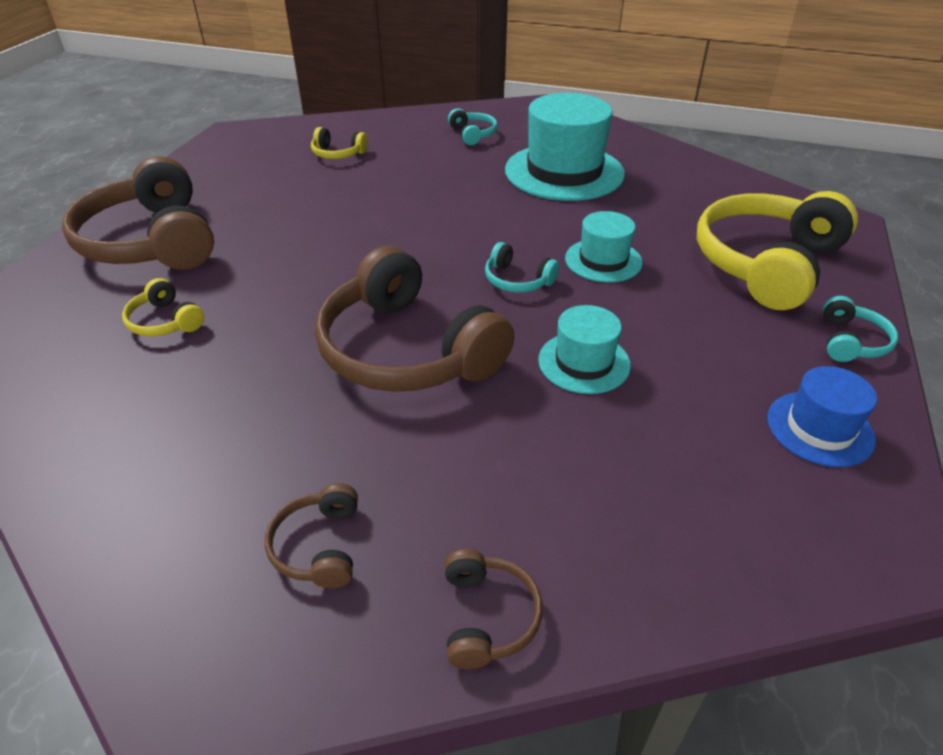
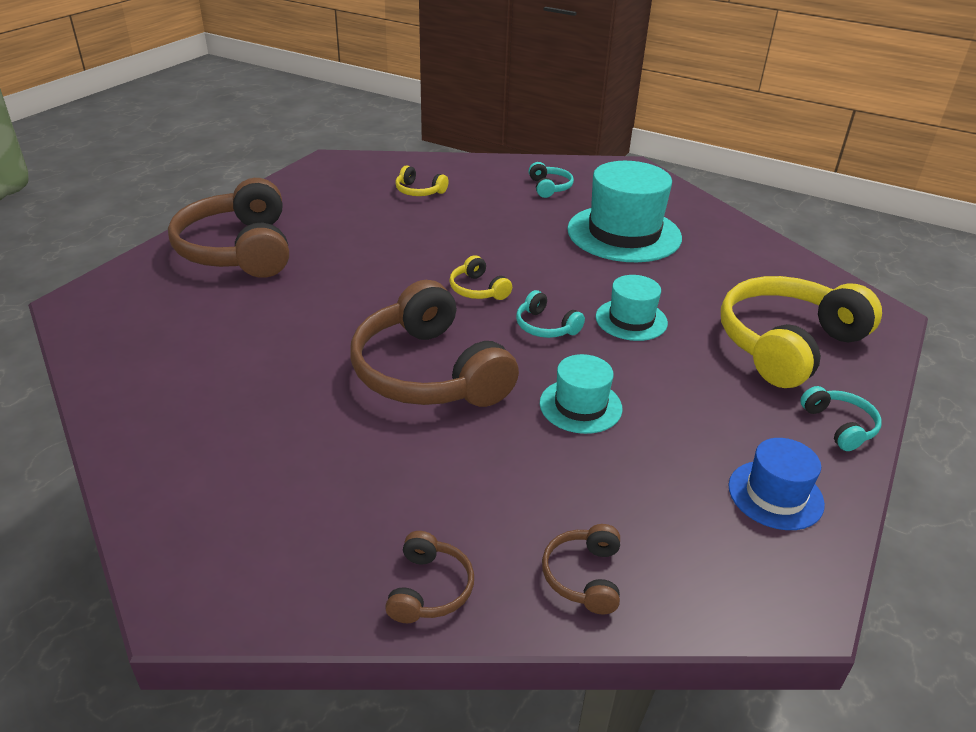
camera: 10 degrees right, 5 degrees down
(165, 321) = (234, 319): yellow headphones -> yellow headphones (477, 290)
(318, 546) = (311, 513): brown headphones -> brown headphones (583, 576)
(851, 342) = (839, 426): turquoise headphones -> turquoise headphones turned 45 degrees counterclockwise

